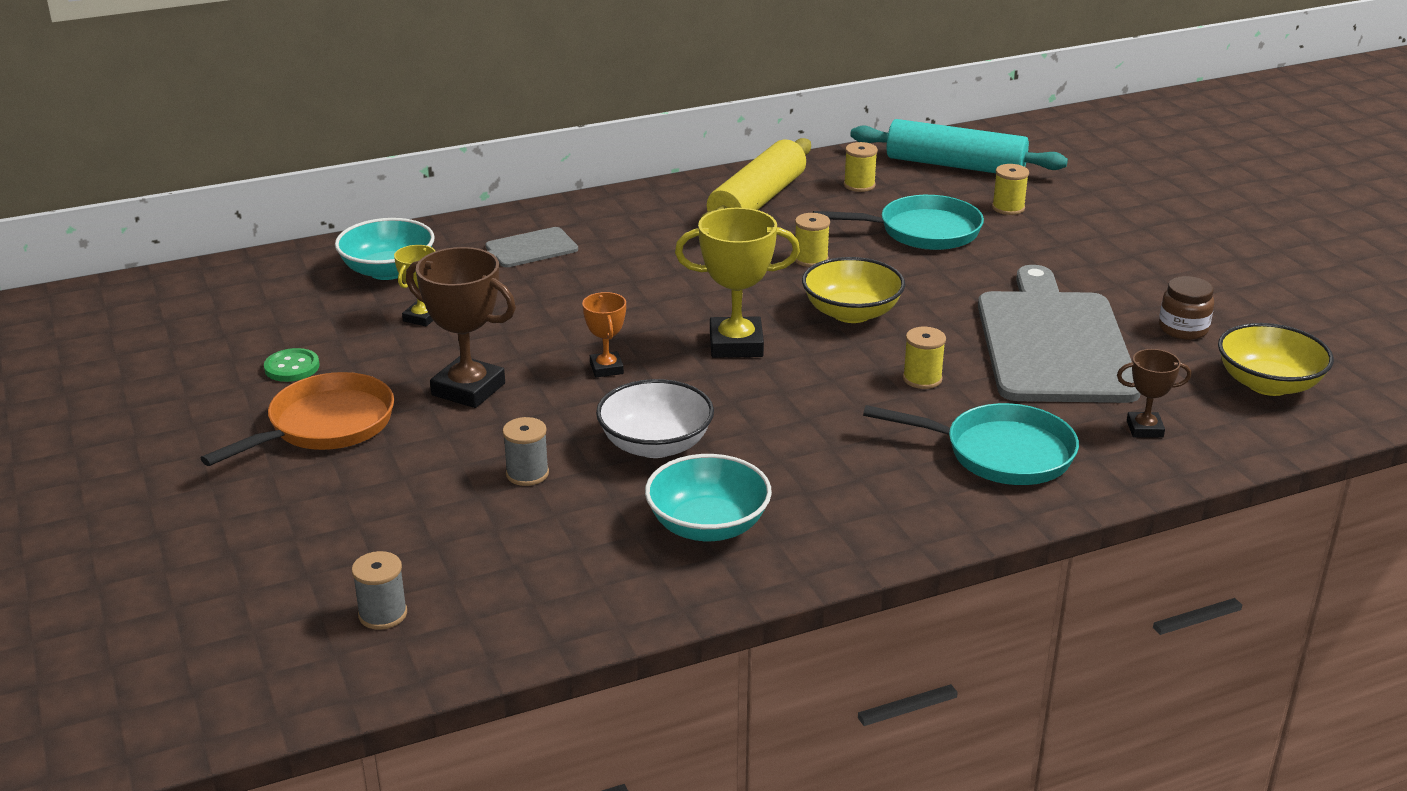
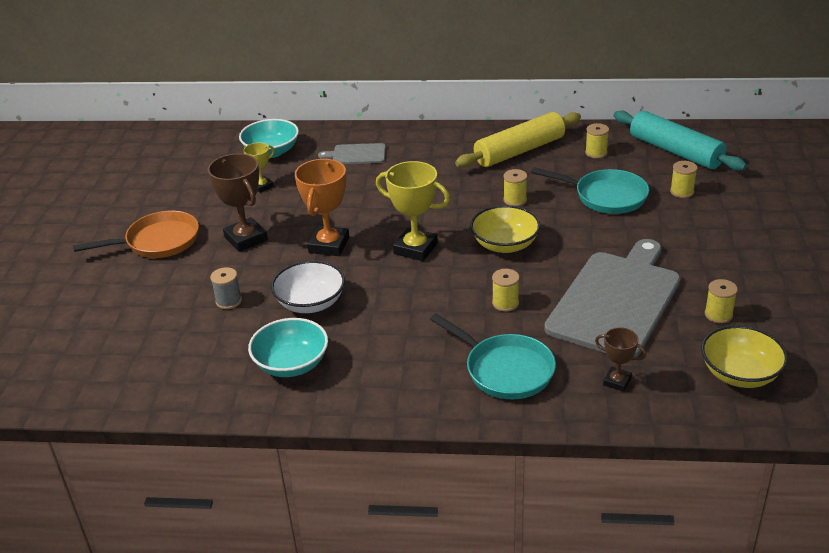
camera: 30 degrees right, 5 degrees up
(292, 367) = (173, 201): green button -> none
(383, 614) = (88, 363): grey spool -> none
(606, 368) = (329, 245): orange trophy -> orange trophy, size x1.81
(1183, 329) = (718, 315): brown jar -> yellow spool

